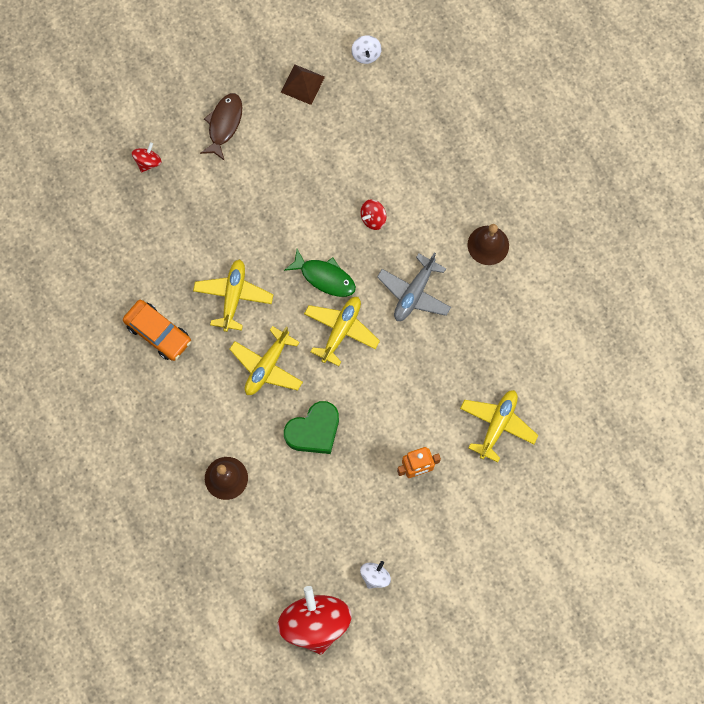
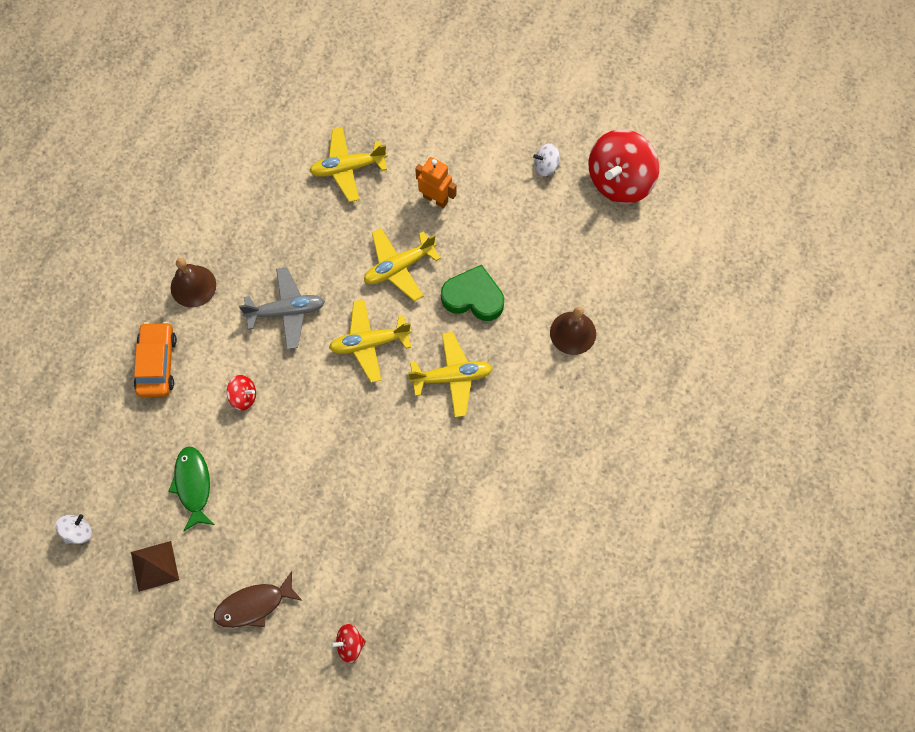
camera: 130 degrees left, 5 degrees down
(158, 333) = (502, 492): orange car -> orange car (157, 363)
(233, 296) = (414, 455): yellow plane -> yellow plane (399, 267)
(324, 277) = (332, 394): green fish -> green fish (193, 485)

